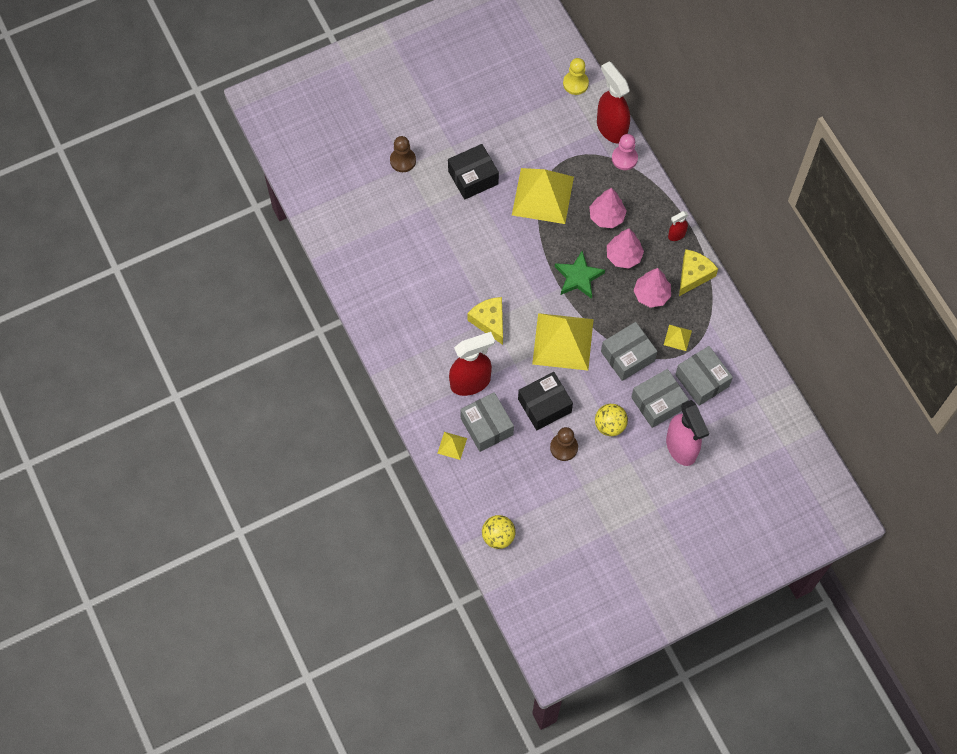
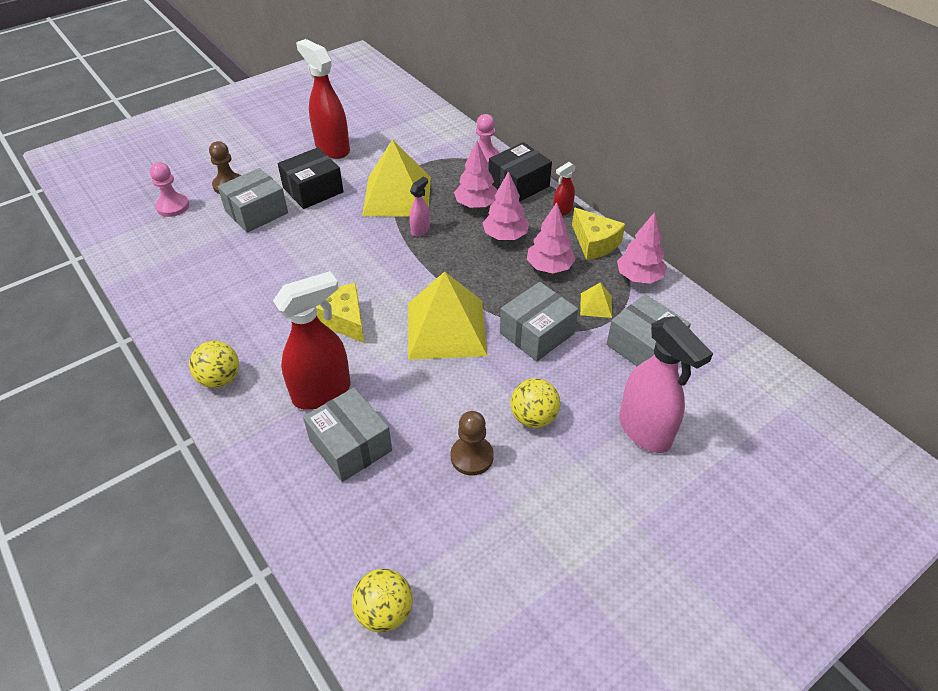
camera: 10 degrees left, 20 degrees down
(358, 179) = (173, 206): none -> pink pawn
(401, 359) = (220, 379): none -> yellow ball
(452, 445) = (298, 480): yellow pyramid -> none
(544, 405) = (433, 406): black box -> black box (518, 184)
(557, 238) = (420, 230): none -> pink spray bottle
(575, 83) = (419, 110): yellow pawn -> none
(578, 277) = (454, 262): green star -> none
(611, 128) = (464, 137): red spray bottle -> red spray bottle (332, 148)
(658, 403) = (594, 380): grey box -> grey box (256, 212)
(693, 275) = (594, 243): yellow cheese -> yellow cheese turned 120 degrees clockwise
(718, 316) = (639, 277): none -> pink tree

